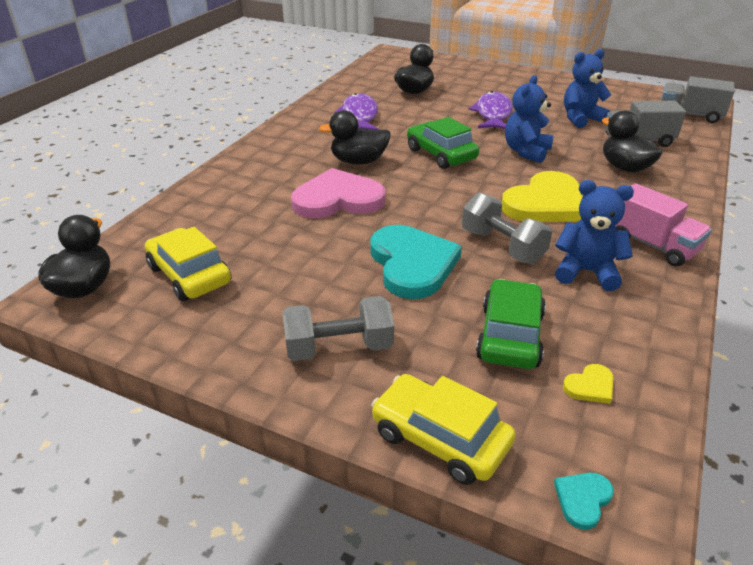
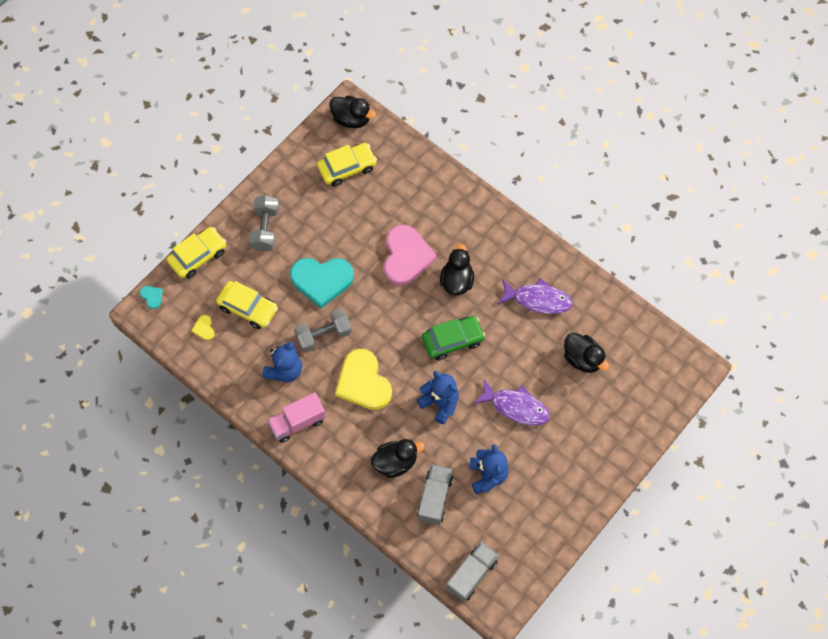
camera: 105 degrees right, 30 degrees up
(510, 335) = (248, 308): green car -> yellow car

